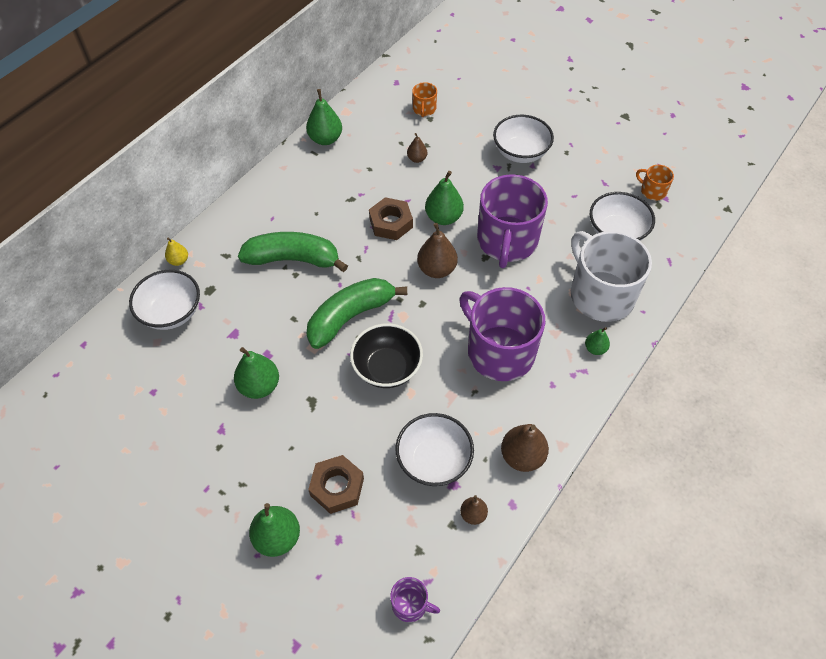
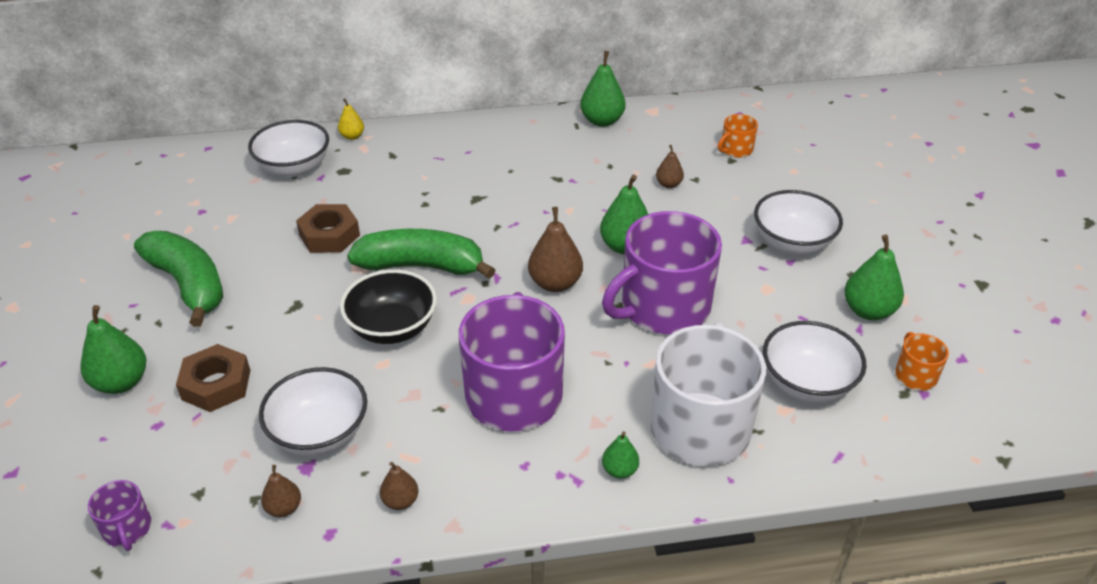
camera: 45 degrees right, 15 degrees down
(259, 386) = (275, 263): green pear -> green pear (868, 311)
(293, 259) = (440, 192): green banana -> green banana (188, 285)
(391, 223) = (566, 219): brown nut -> brown nut (329, 235)
(522, 456) = (400, 501): brown pear -> brown pear, size x0.56

